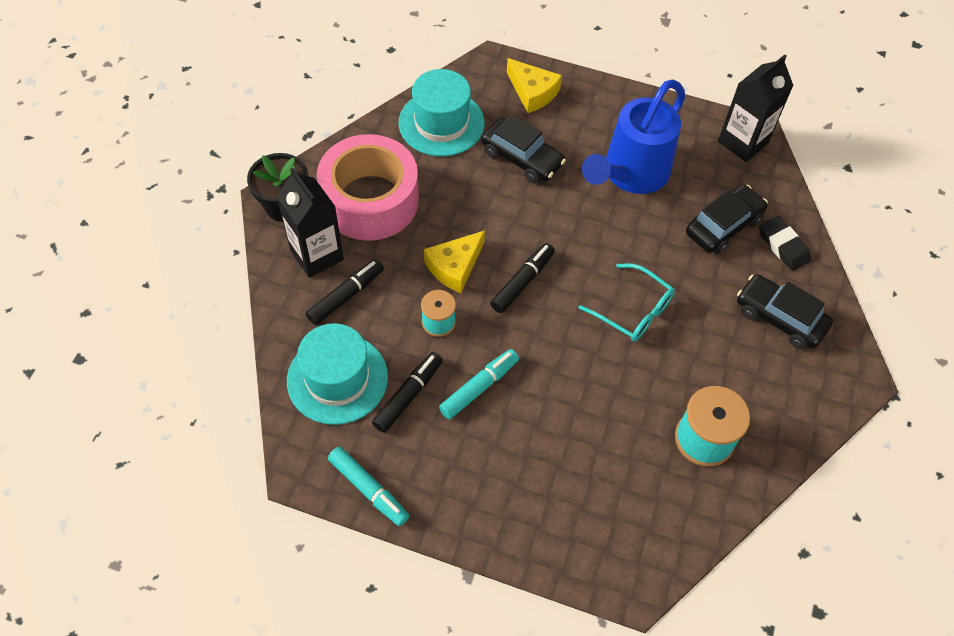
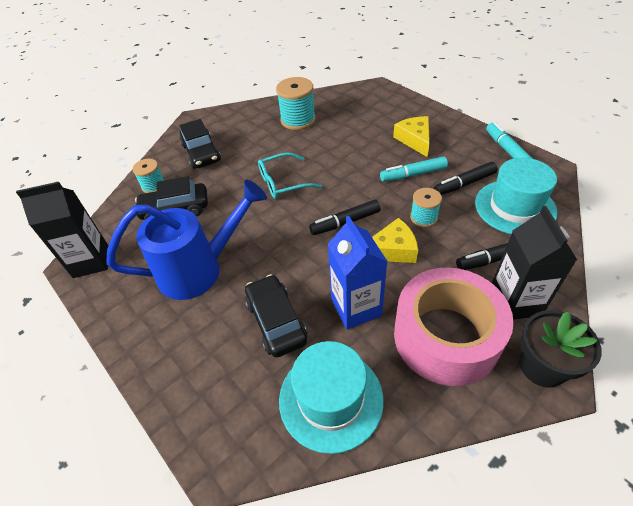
camera: 145 degrees left, 10 degrees down
(459, 195) = (356, 308): none -> blue carton
(532, 92) = (210, 395): yellow cheese -> yellow cheese (415, 140)
(633, 311) = (283, 182): turquoise glasses -> turquoise glasses turned 90 degrees counterclockwise
(783, 246) = (153, 186): black eraser -> turquoise spool

